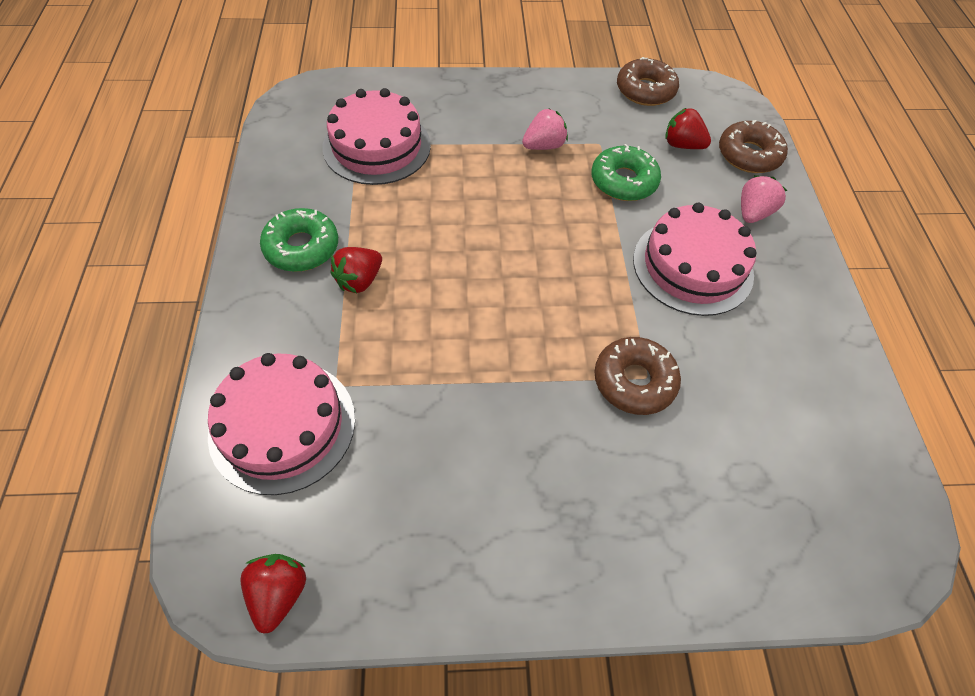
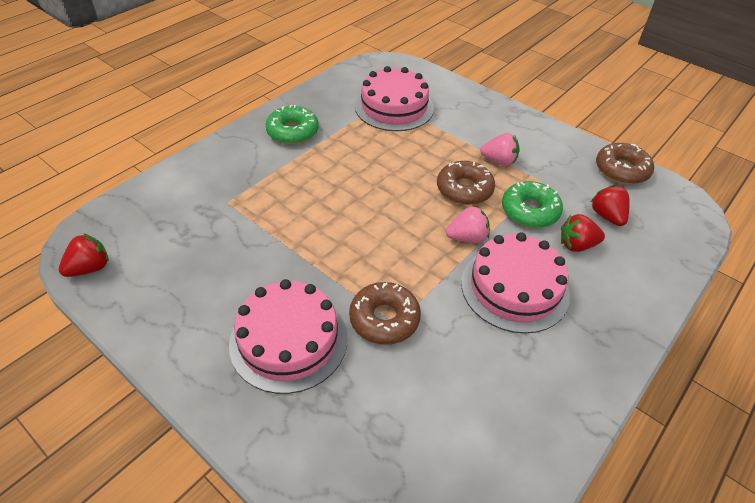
camera: 45 degrees right, 10 degrees down
(282, 425) = (182, 202): pink cake -> pink cake (288, 340)
(359, 280) = (300, 164): red strawberry -> red strawberry (576, 245)
(749, 155) = (658, 253): brown donut -> brown donut (464, 189)
(753, 213) = (610, 289): pink strawberry -> pink strawberry (467, 238)

